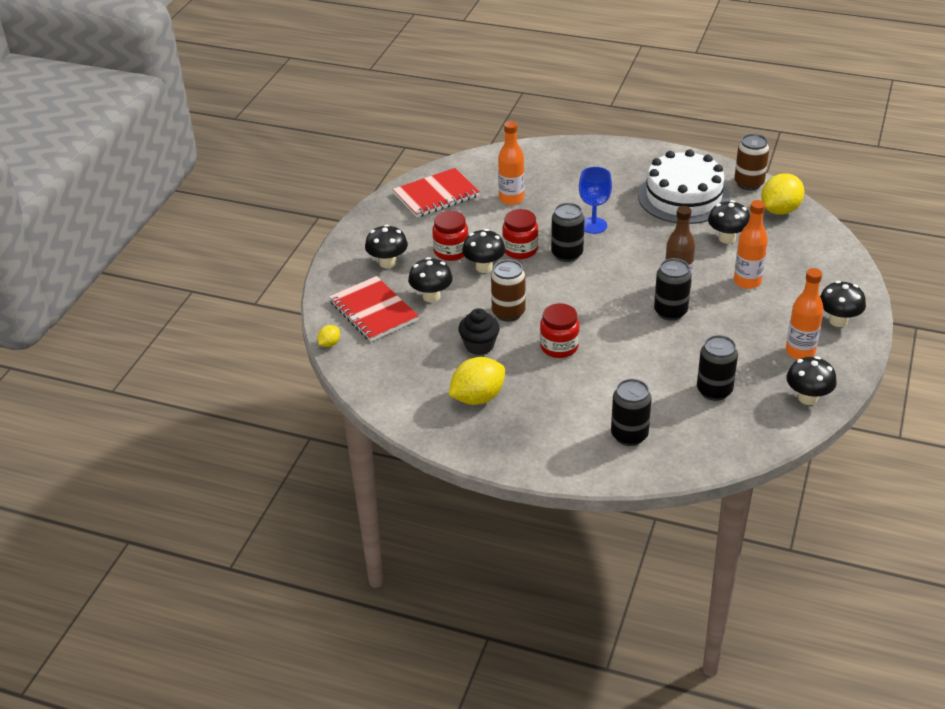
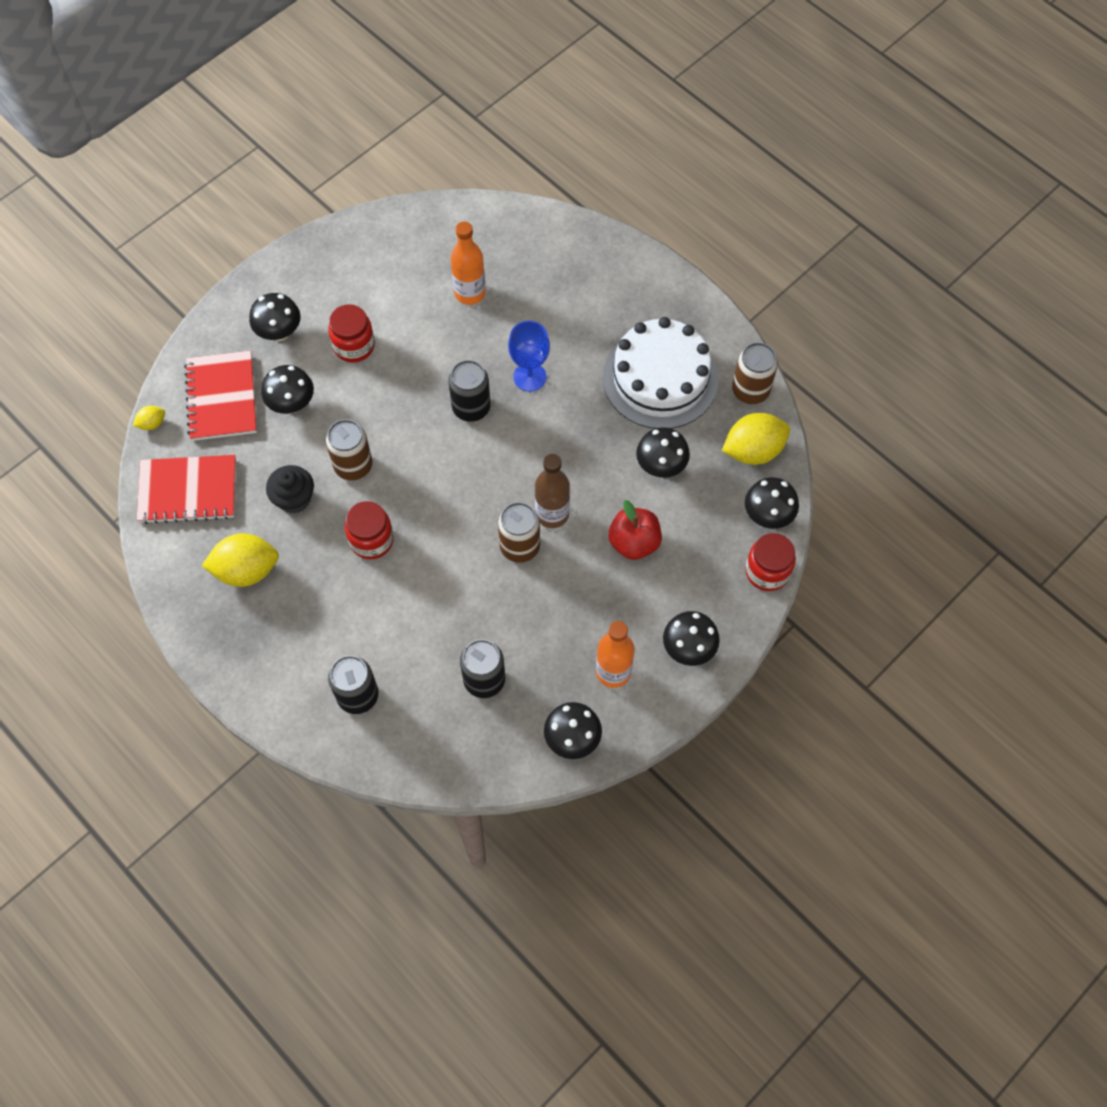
camera: 25 degrees right, 25 degrees up
(436, 195) = (394, 250): red notebook -> red notebook (188, 491)
(484, 267) = (372, 386): black mushroom -> black mushroom (768, 516)
(520, 250) = (427, 378): red jar -> red jar (767, 571)
(670, 312) = (520, 547): black can -> brown can
(747, 281) = (634, 542): orange bottle -> red apple

